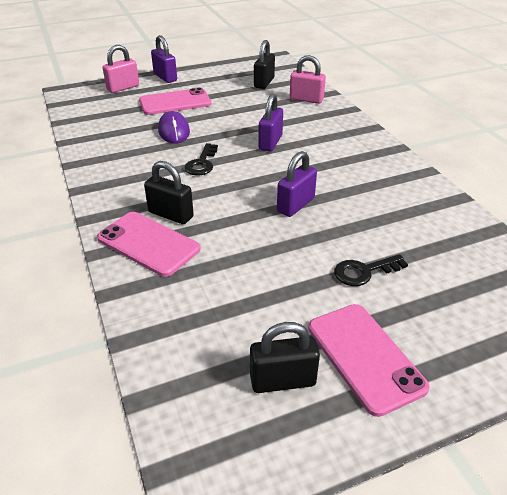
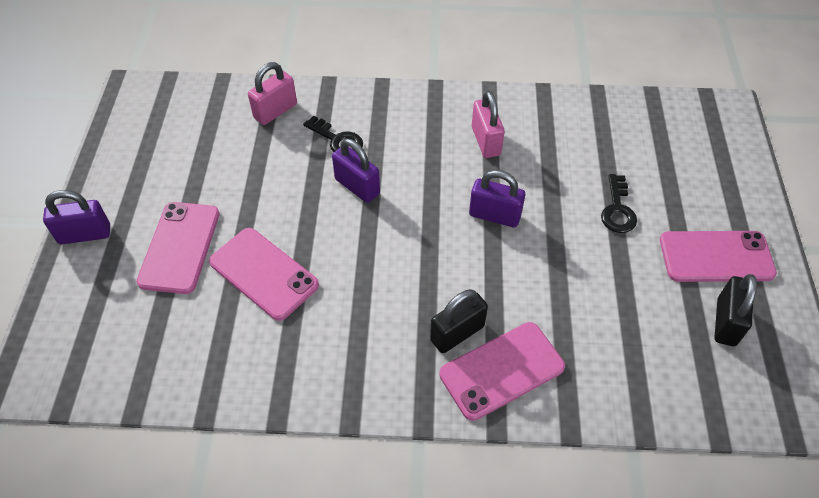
camera: 65 degrees left, 15 degrees up
(123, 88) = (78, 298): pink padlock -> pink padlock (485, 141)
(174, 131) = (263, 273): purple mouse -> pink phone
(202, 163) = (364, 269): black key -> black key (338, 140)
(264, 83) = (197, 132): black padlock -> none
(295, 205) = (494, 215): purple padlock -> purple padlock turned 45 degrees counterclockwise

